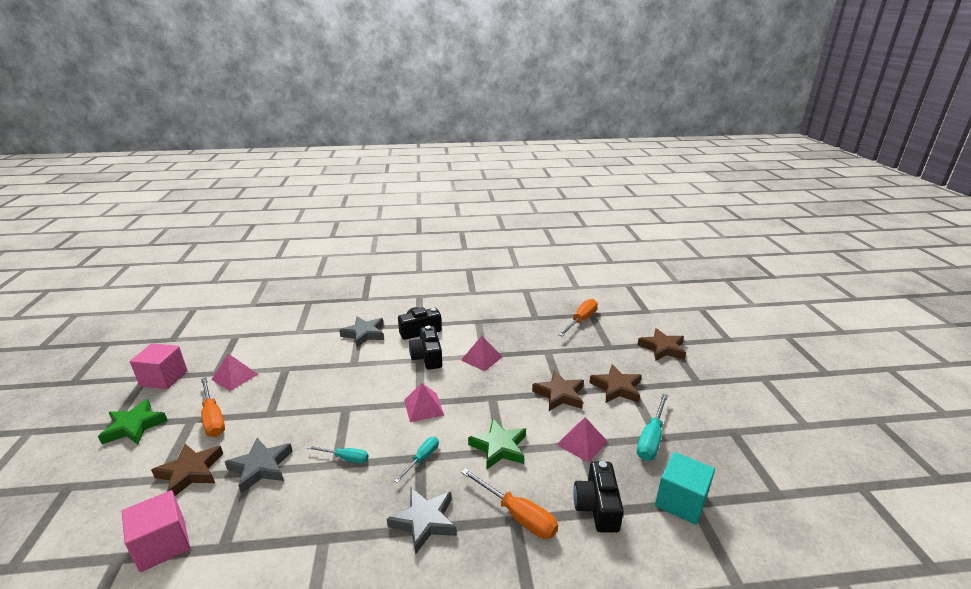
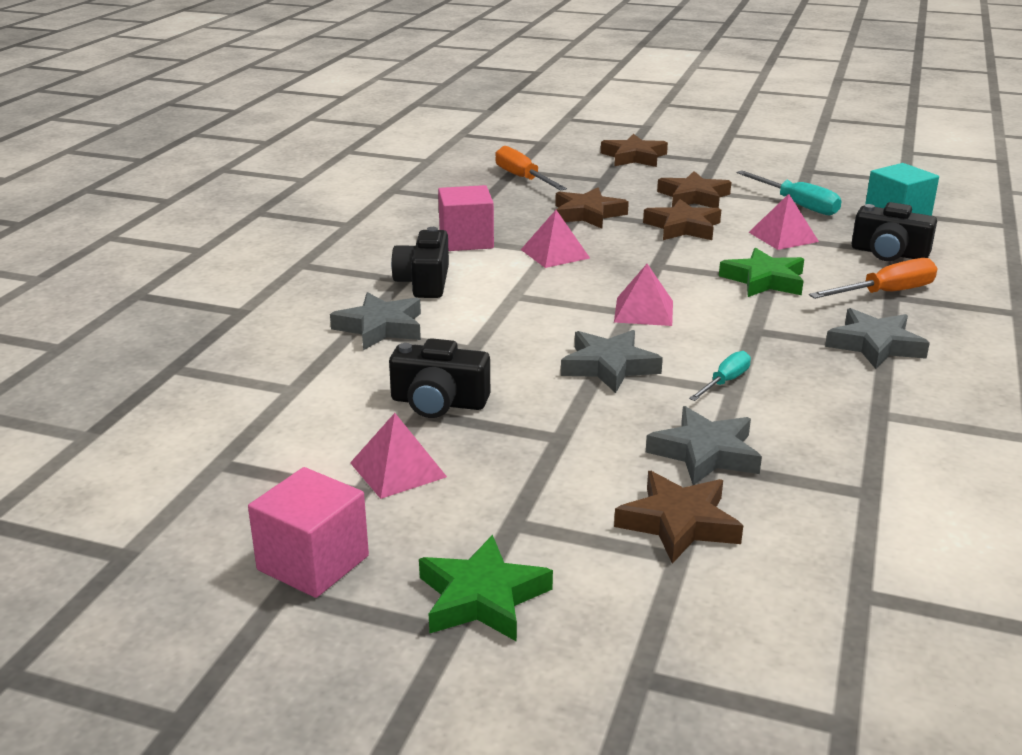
camera: 65 degrees left, 0 degrees up
(163, 544) = (845, 549): pink cube -> pink cube (466, 241)
(213, 418) = (528, 497): orange screwdriver -> none
(349, 411) = (609, 366): none -> grey star
(422, 459) = (758, 329): turquoise screwdriver -> none
(427, 357) = (513, 289): black camera -> black camera (438, 402)
(548, 355) = (588, 214): none -> brown star

